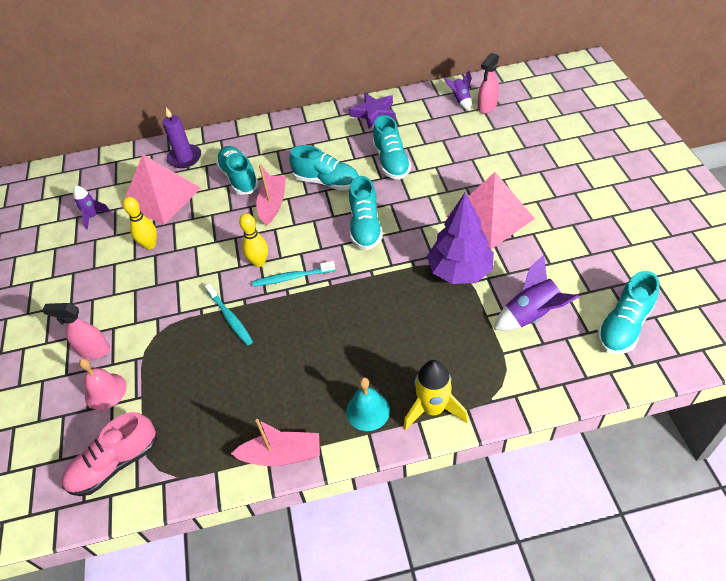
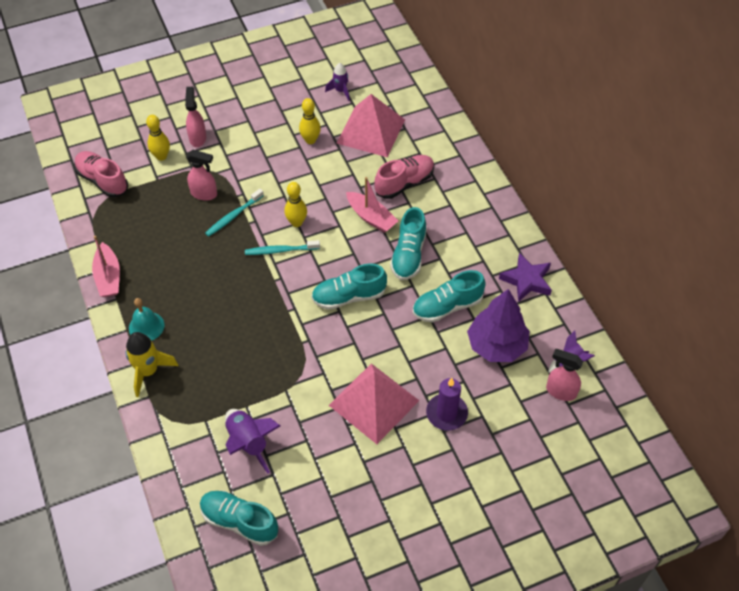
camera: 75 degrees right, 5 degrees up
(105, 391) = (161, 156): pink bell -> yellow bowling pin
(185, 158) = (427, 134): purple candle -> purple candle (446, 413)
(186, 346) = (204, 194): none -> pink spray bottle
(239, 178) = (404, 183): turquoise shoe -> pink shoe
(273, 204) = (371, 217): pink boat -> pink boat turned 45 degrees clockwise
(292, 277) = (281, 250): turquoise toothbrush -> turquoise toothbrush turned 75 degrees counterclockwise
(460, 271) = (298, 380): purple tree -> purple tree (496, 345)

